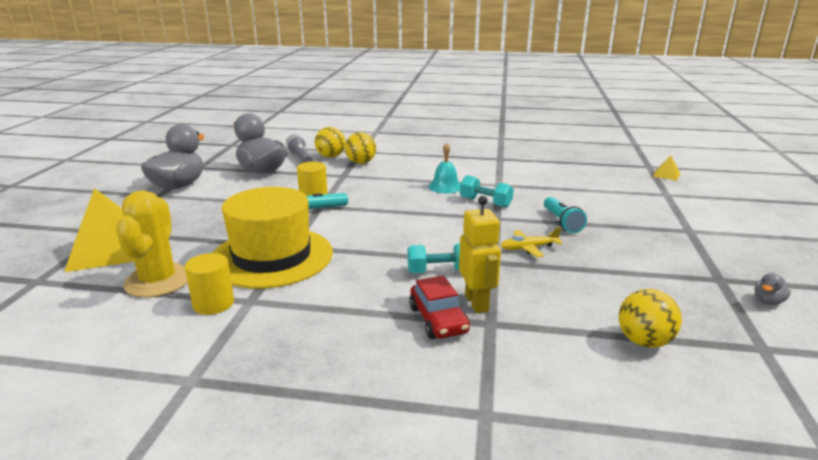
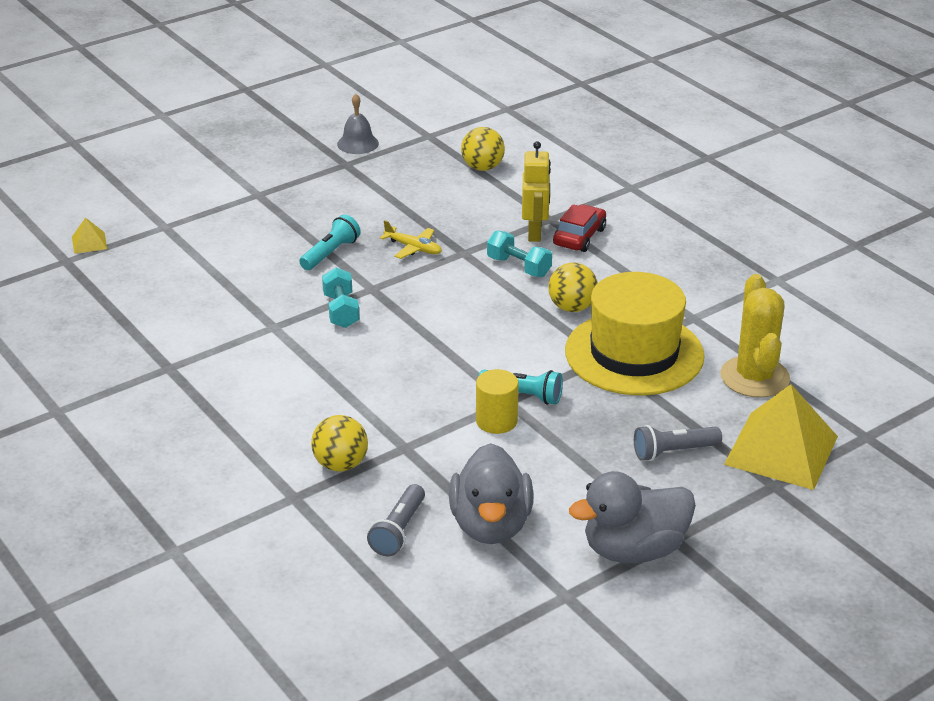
camera: 135 degrees left, 10 degrees up
(158, 281) = (754, 377): yellow cactus -> yellow cactus turned 45 degrees counterclockwise
(189, 222) = (673, 452): none -> grey flashlight
(213, 304) = (724, 329): yellow cylinder -> none
(331, 156) = (354, 508): yellow ball -> yellow ball (572, 307)
(445, 186) = (332, 356): turquoise bell -> none
(477, 303) = (535, 233): yellow robot -> yellow robot turned 150 degrees clockwise
(768, 301) = (358, 143): grey duck -> grey bell

